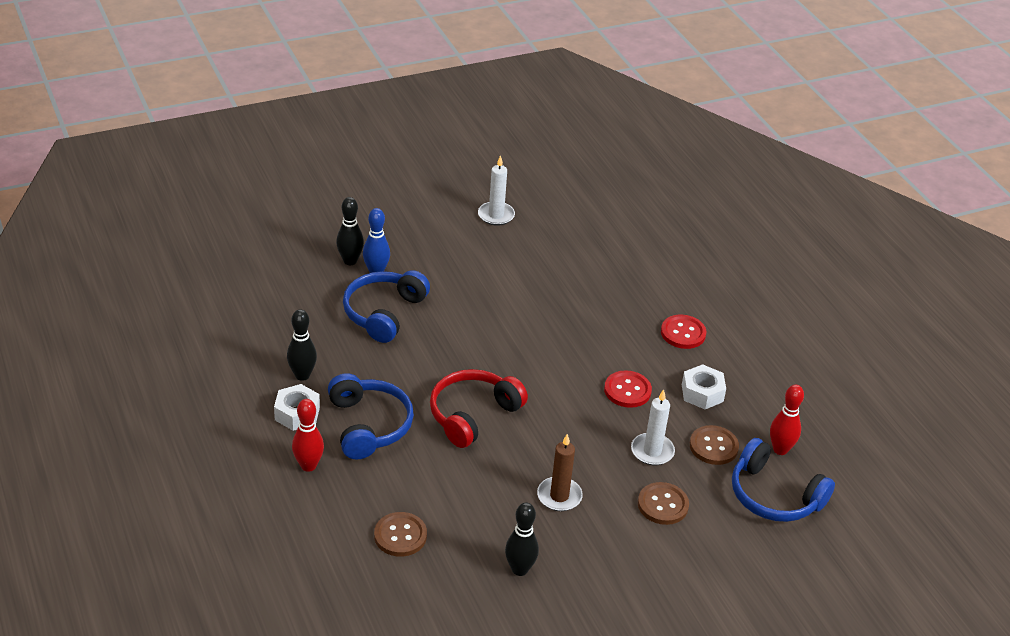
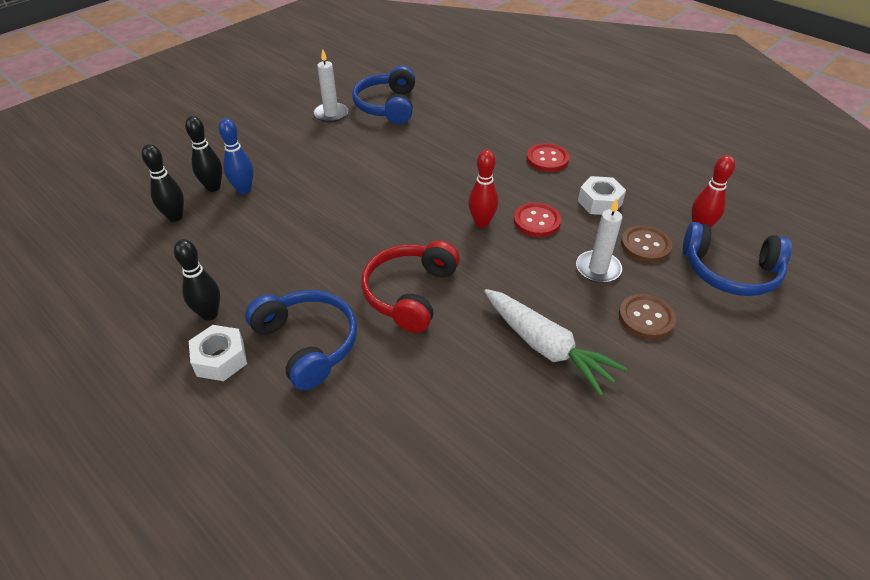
camera: 20 degrees left, 5 degrees up
(308, 466) = (259, 417): red bowling pin -> red bowling pin (481, 222)
(384, 313) = (269, 224): blue headphones -> blue headphones (387, 106)
(400, 536) = (408, 464): brown button -> none
(519, 569) = (562, 450): black bowling pin -> black bowling pin (175, 217)
(559, 496) = (546, 347): brown candle -> white carrot

